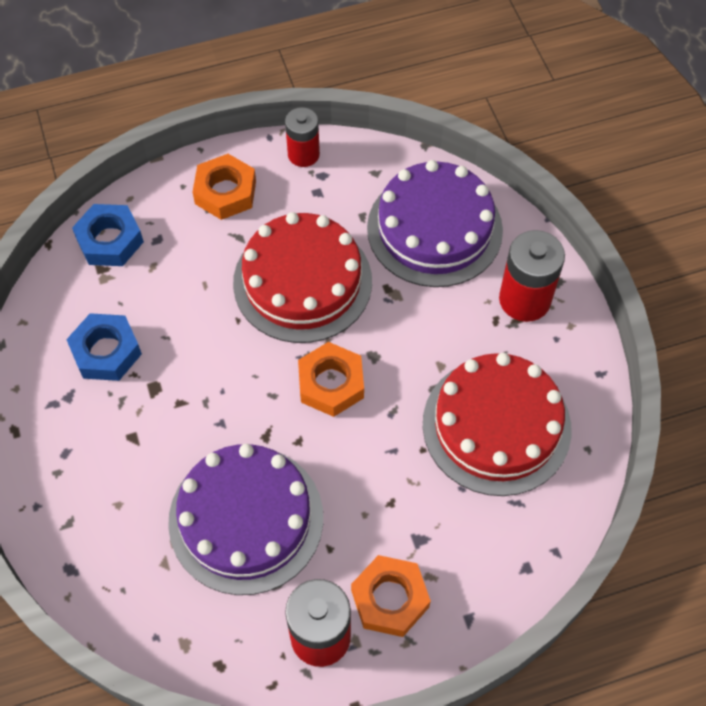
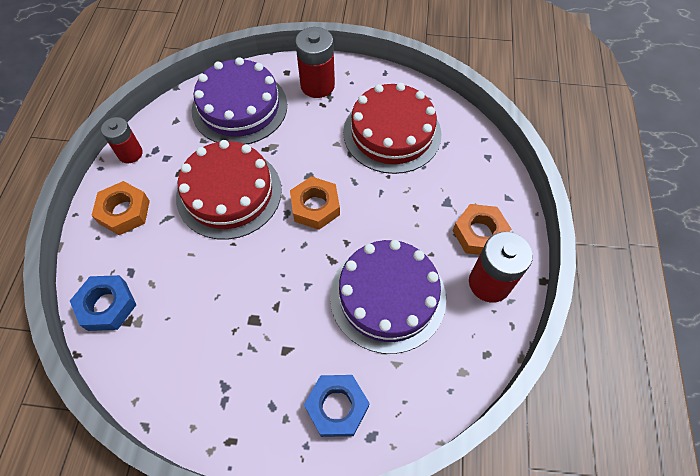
camera: 65 degrees left, 0 degrees up
(106, 352) = (203, 343): blue nut -> blue nut (337, 407)

